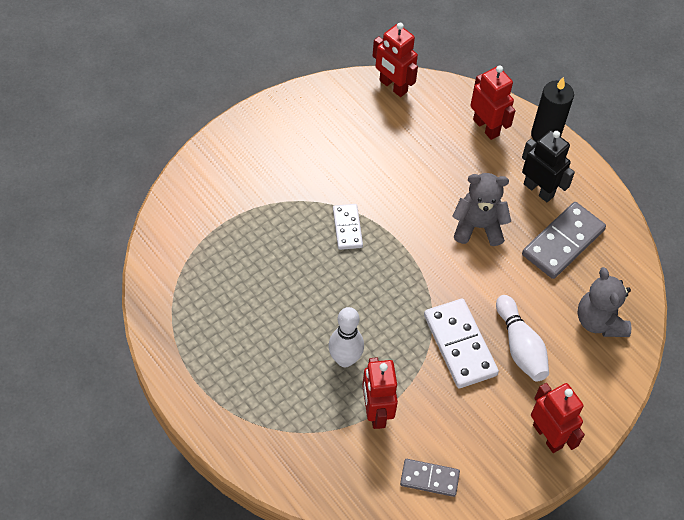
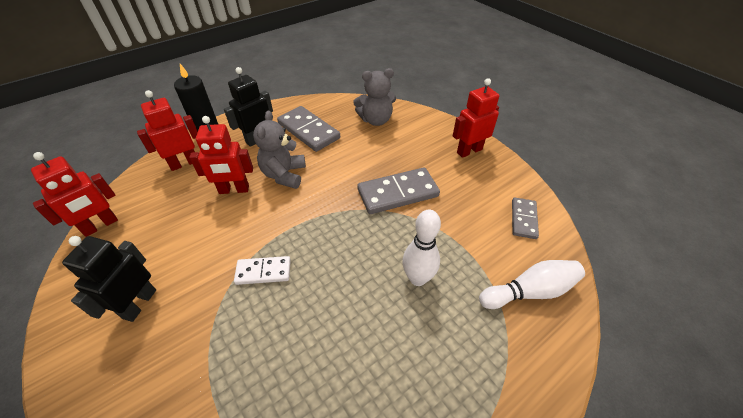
camera: 85 degrees left, 10 degrees down
(312, 144) = (139, 304): none -> black robot
(376, 412) = (470, 254): red robot -> red robot (234, 190)
(460, 345) = (397, 193): white domino -> grey domino
(520, 346) = (397, 159): white bowling pin -> white bowling pin (529, 291)

